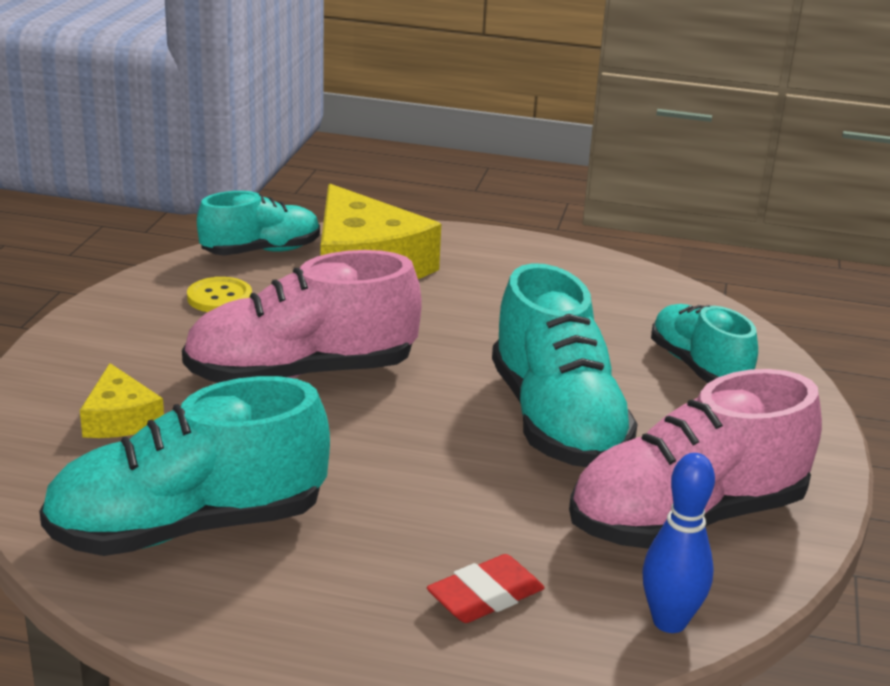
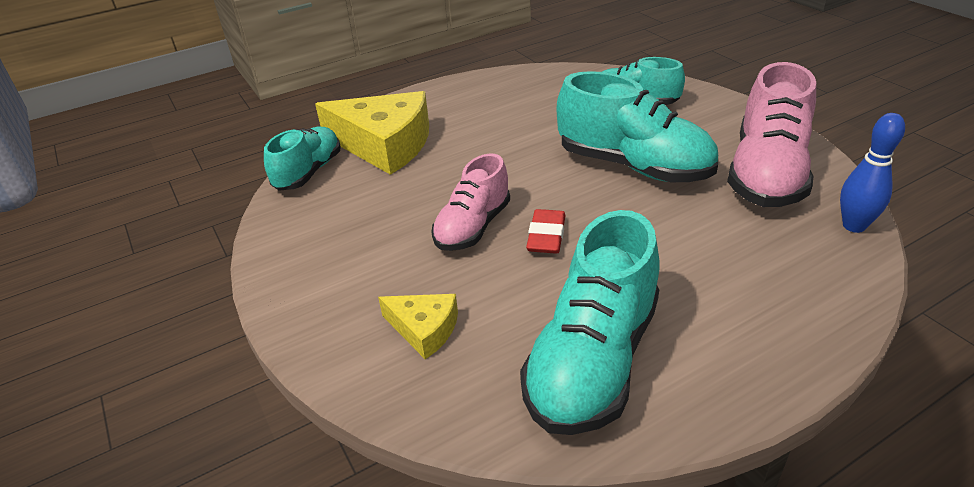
camera: 40 degrees left, 10 degrees up
(219, 297) = (337, 214): yellow button -> none
(301, 374) = (473, 227): pink shoe -> pink shoe, size x0.63
(485, 596) = (780, 275): red eraser -> red eraser (546, 236)

